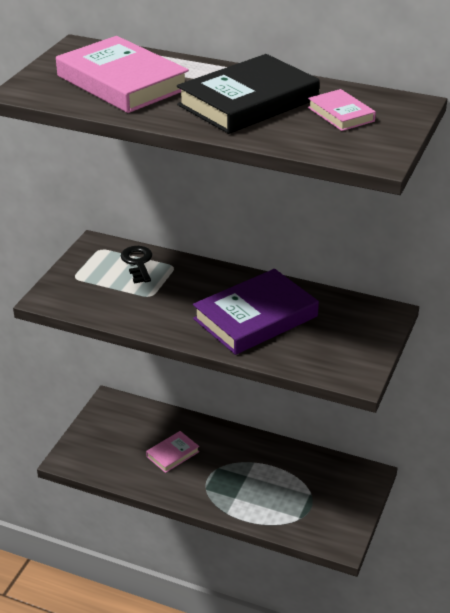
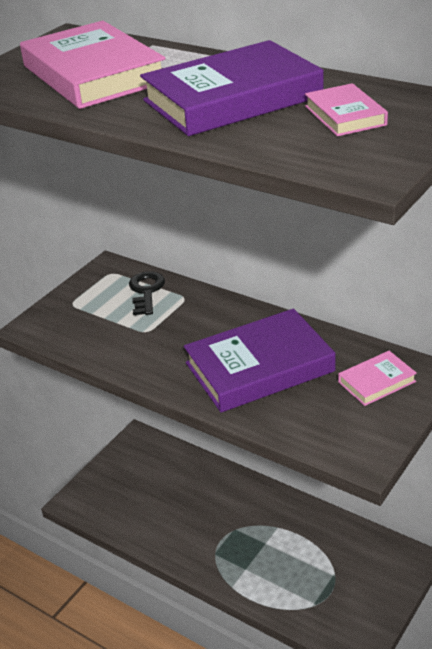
camera: 15 degrees right, 0 degrees up
(173, 454) = (189, 507): pink book -> pink book (377, 382)
(248, 102) = (232, 99): black book -> purple book

